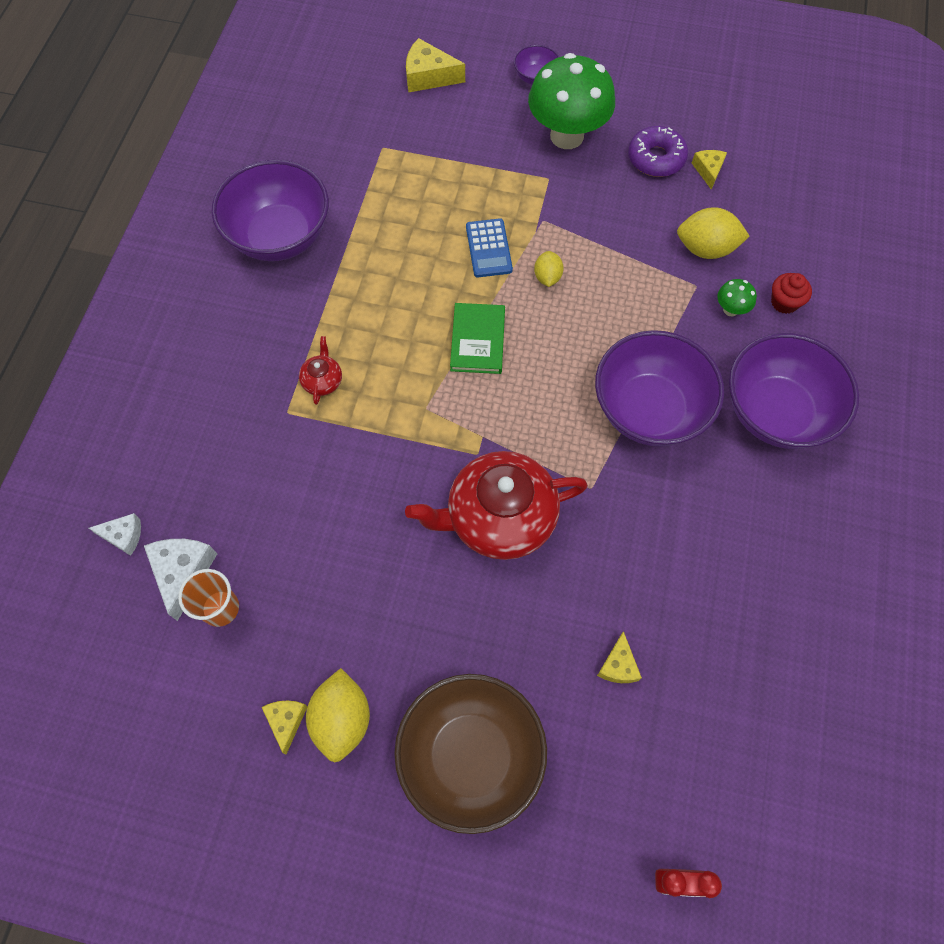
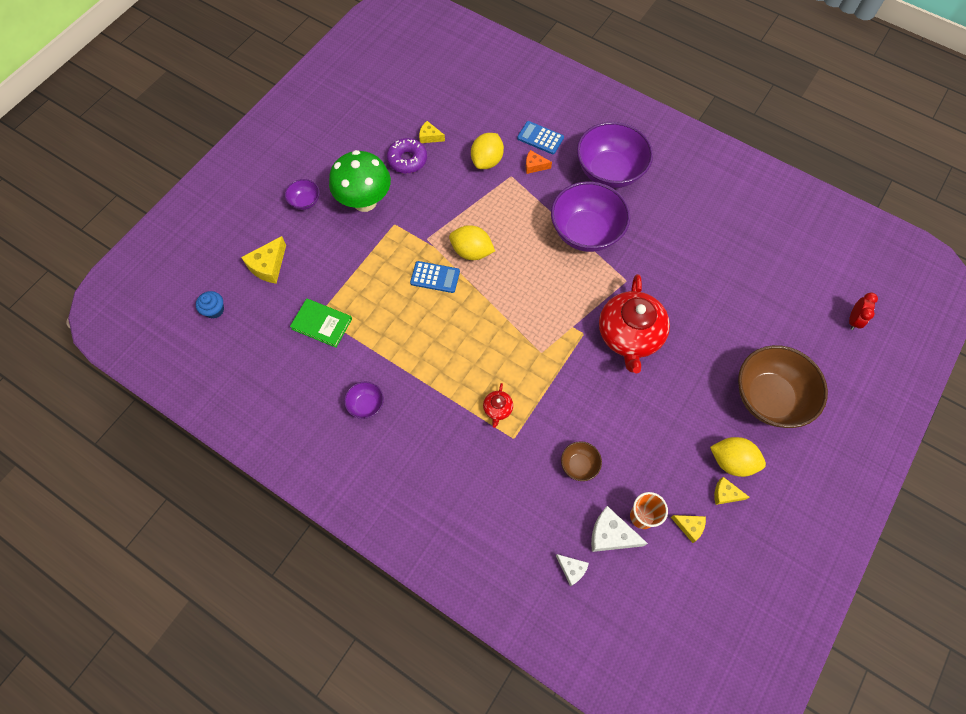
camera: 70 degrees left, 0 degrees up
(123, 536) = (572, 569): white cheese -> white cheese turned 105 degrees clockwise
(272, 504) = (579, 465): none -> brown bowl
(280, 236) = (366, 405): purple bowl -> purple bowl, size x0.46
(322, 380) = (497, 409): red teapot -> red teapot turned 105 degrees counterclockwise
(349, 51) = (214, 310): none -> blue cupcake
(477, 340) = (503, 307): green book -> green book (322, 324)
(547, 277) = (471, 251): yellow lemon -> yellow lemon, size x1.71
(618, 665) = (736, 305): yellow cheese -> yellow cheese (689, 526)
(730, 310) = (534, 166): green mushroom -> orange cheese
(784, 302) = (540, 138): red cupcake -> blue calculator

